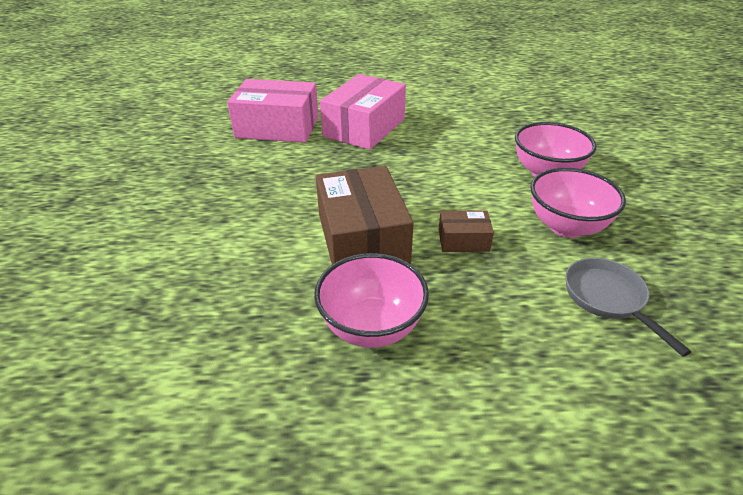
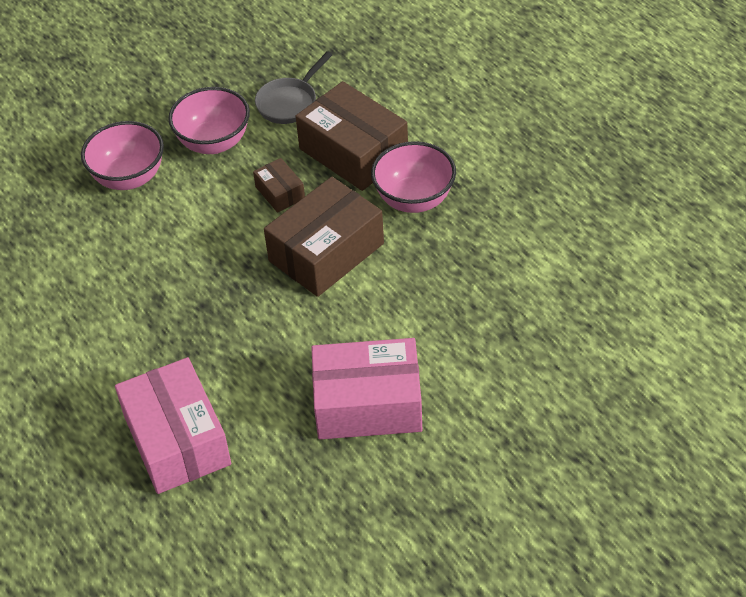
camera: 120 degrees left, 10 degrees up
(364, 128) = (123, 356): pink box -> pink box (368, 404)
(486, 313) = (353, 152): none -> brown box

